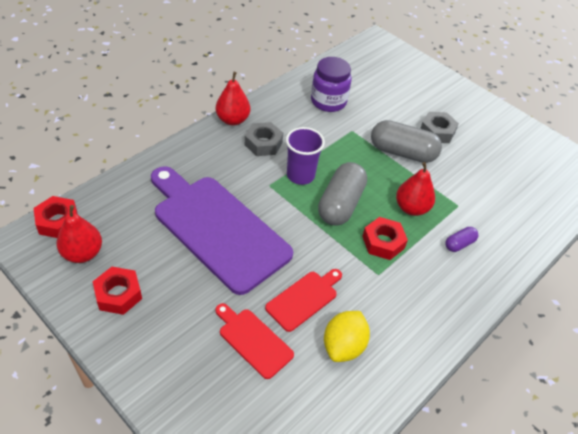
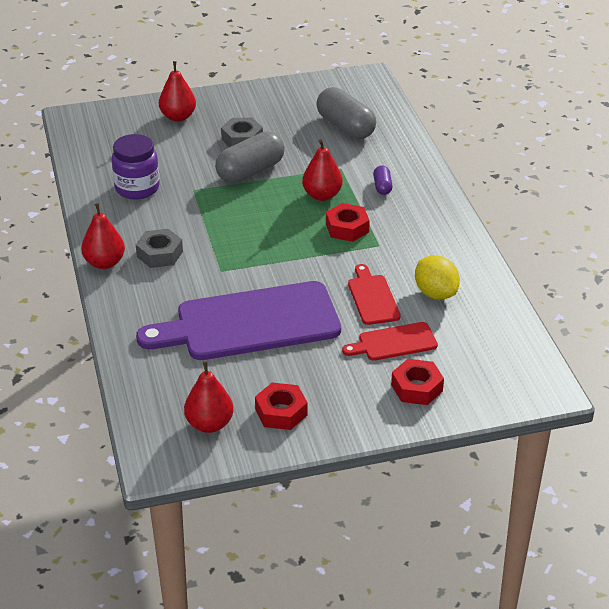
camera: 55 degrees left, 10 degrees down
(58, 221) = (150, 432): red nut -> red nut (417, 388)
(300, 175) = (225, 246): purple cup -> none
(340, 204) = (283, 235): grey capsule -> grey capsule (345, 127)
(429, 88) = (178, 117): none -> red pear

